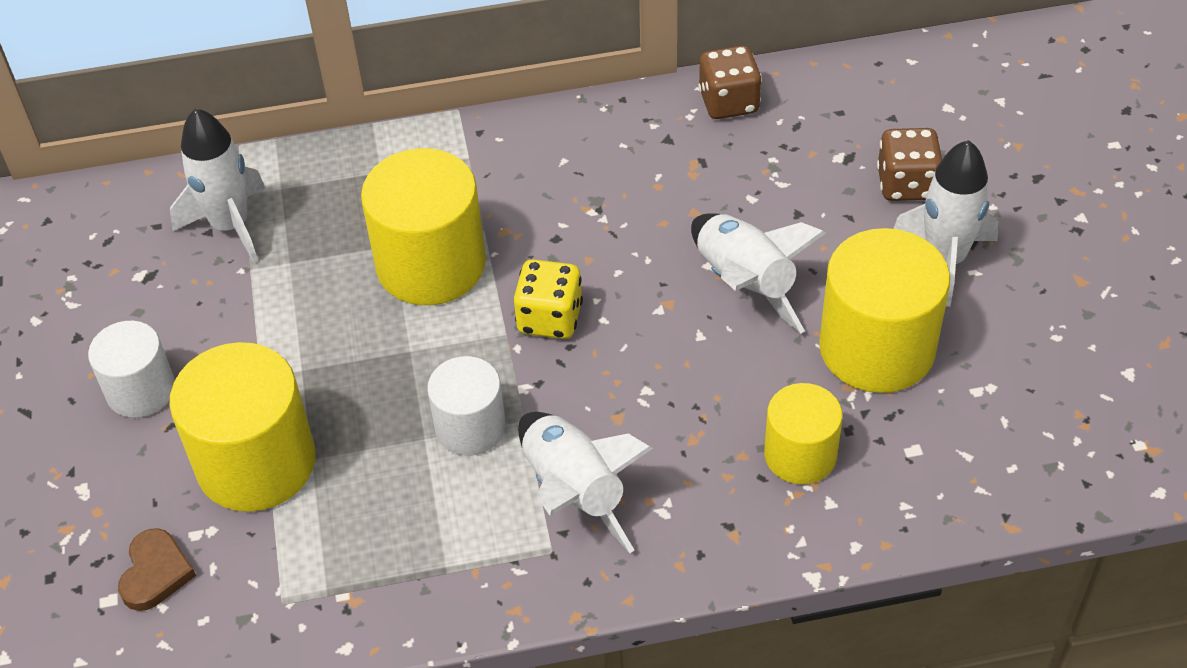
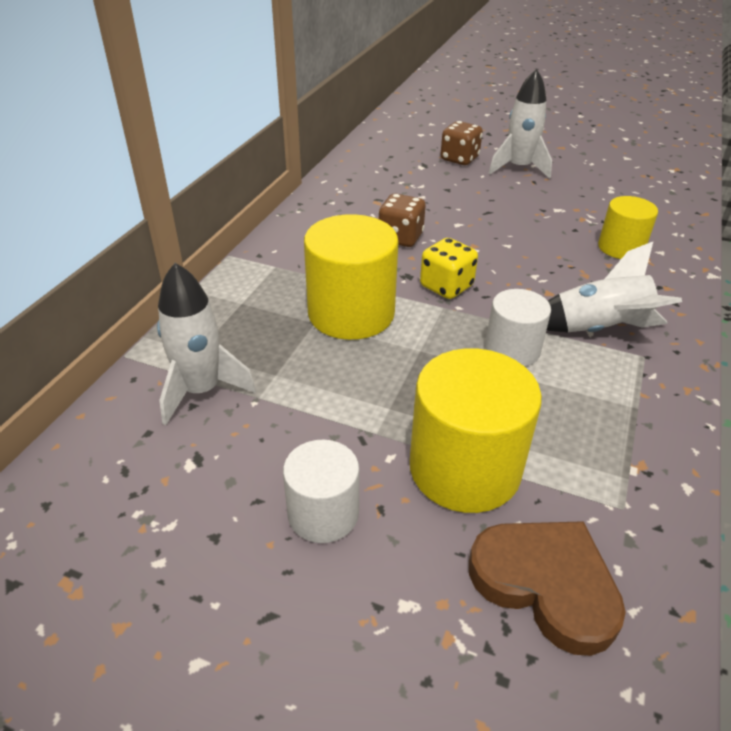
camera: 60 degrees left, 10 degrees down
(155, 573) = (546, 584): brown heart -> brown heart, size x1.73
(728, 102) = (345, 178): brown dice -> brown dice (400, 238)
(745, 284) = (482, 219): white rocket -> none
(877, 348) = (562, 203): yellow cylinder -> none

